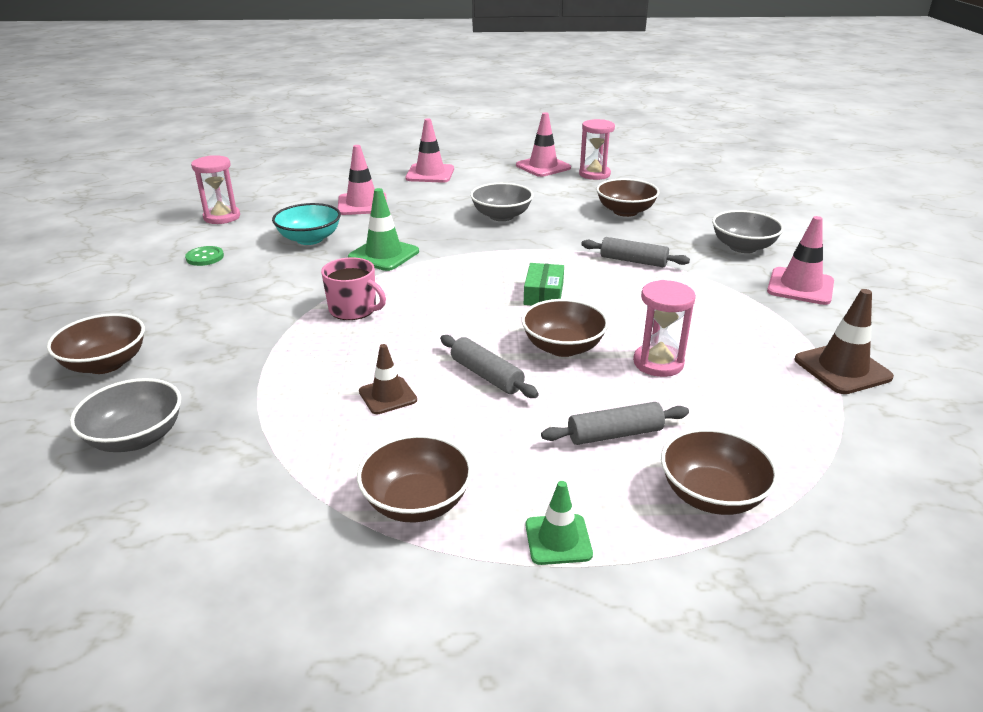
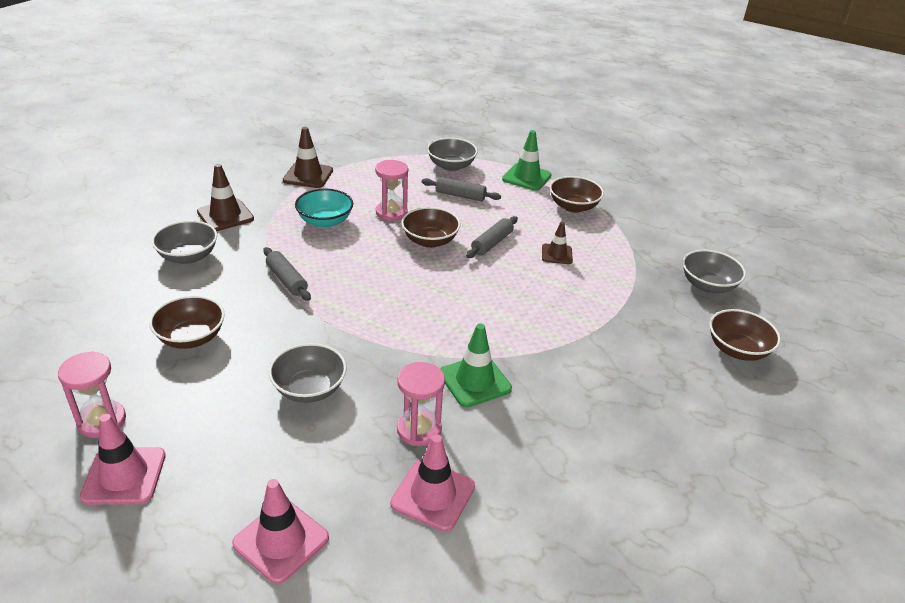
camera: 150 degrees left, 5 degrees up
(205, 257) = (654, 461): green button -> none
(222, 217) = (623, 554): pink hourglass -> pink hourglass (419, 429)
(309, 239) = (532, 444): turquoise bowl -> turquoise bowl (325, 221)
(354, 309) = (540, 325): pink mug -> none
(486, 375) = (492, 243): grey rolling pin -> grey rolling pin turned 45 degrees clockwise
(544, 294) = (392, 281): green box -> none
(558, 539) = (526, 177): green traffic cone -> green traffic cone, size x1.55
(711, 495) = (451, 166): brown bowl -> grey bowl
(800, 286) = (225, 215): pink traffic cone -> brown traffic cone

